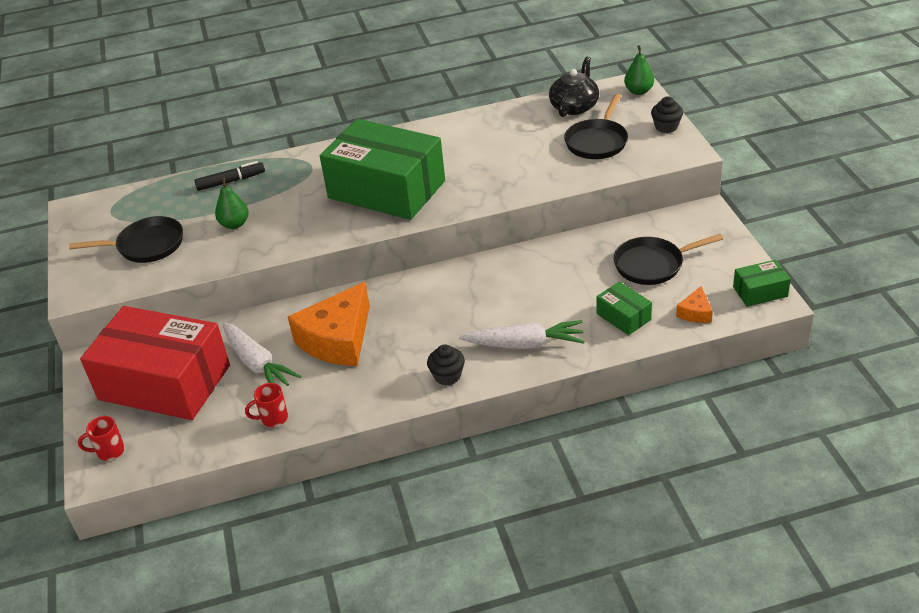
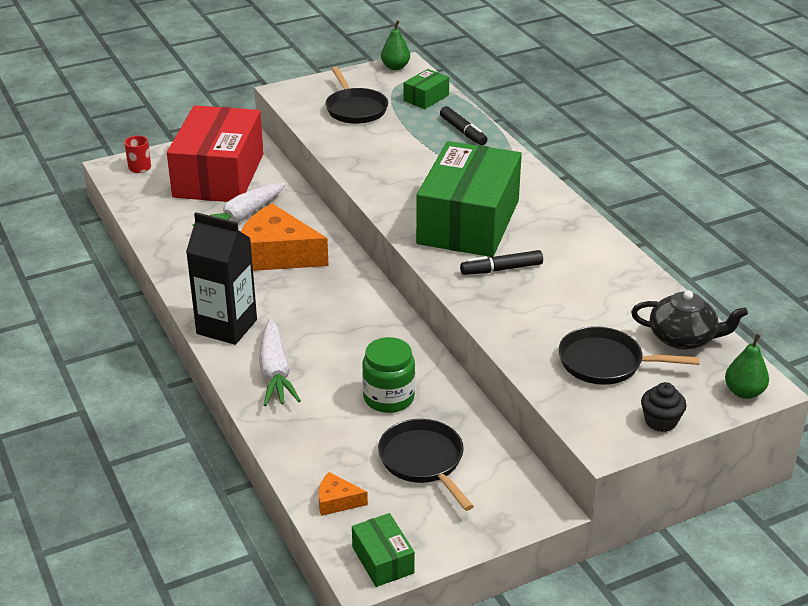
camera: 75 degrees right, 5 degrees down
(235, 224) = (393, 146): green pear -> green pear (395, 67)
(273, 418) = (173, 237): red mug -> none
(447, 376) = (227, 327): black cupcake -> black carton
(464, 178) = (501, 269): none -> black marker
(572, 278) = (388, 398): none -> green jar
(623, 317) = (325, 442): green box -> green box (426, 98)

